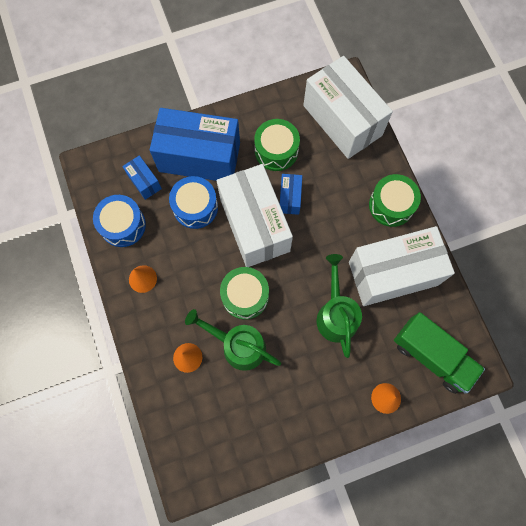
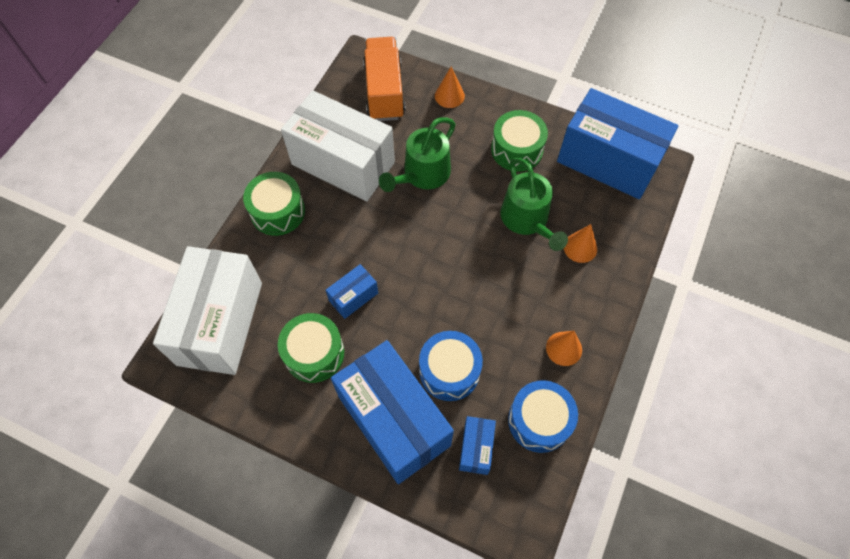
camera: 135 degrees left, 10 degrees down
(225, 450) = (608, 161): none -> blue box
(245, 296) = (483, 251): green drum -> green drum (517, 149)
(254, 225) = (411, 302): white box -> none
(432, 356) = (384, 91): green truck -> orange truck

